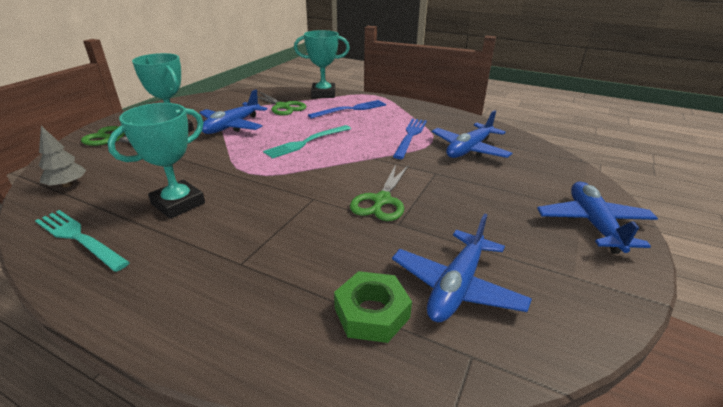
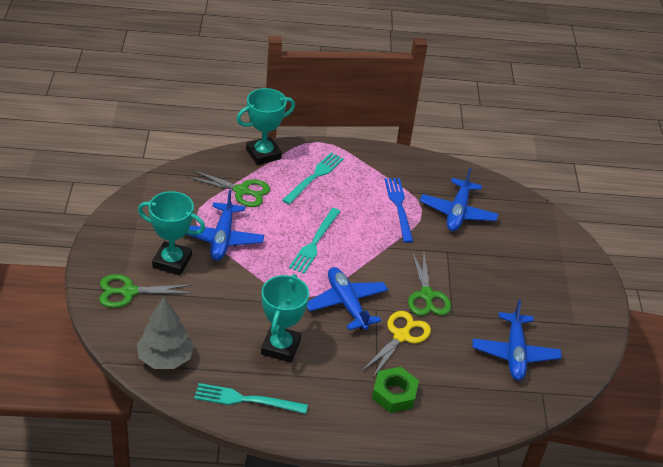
camera: 30 degrees left, 10 degrees up
(67, 185) = (165, 358): grey tree -> grey tree, size x1.55
(317, 228) = (401, 336): none -> yellow scissors
(350, 109) = (314, 177): blue fork -> turquoise fork
(372, 313) = (479, 386): green nut -> green nut (394, 394)
(593, 224) = (574, 274): blue plane -> blue plane (347, 304)

